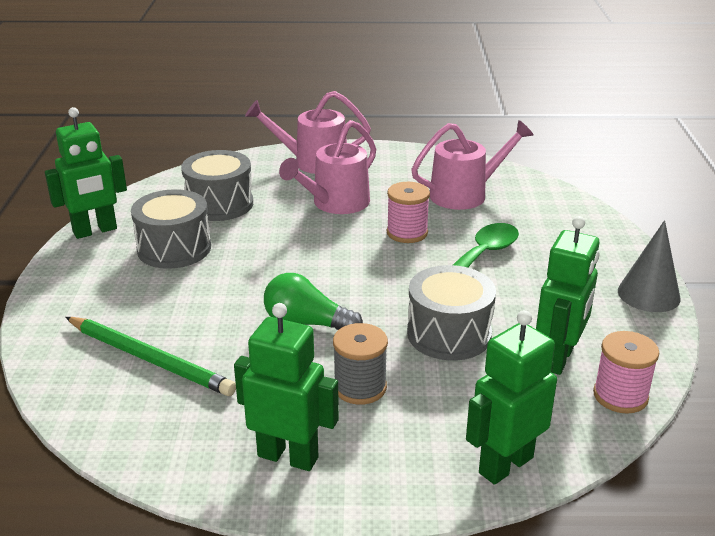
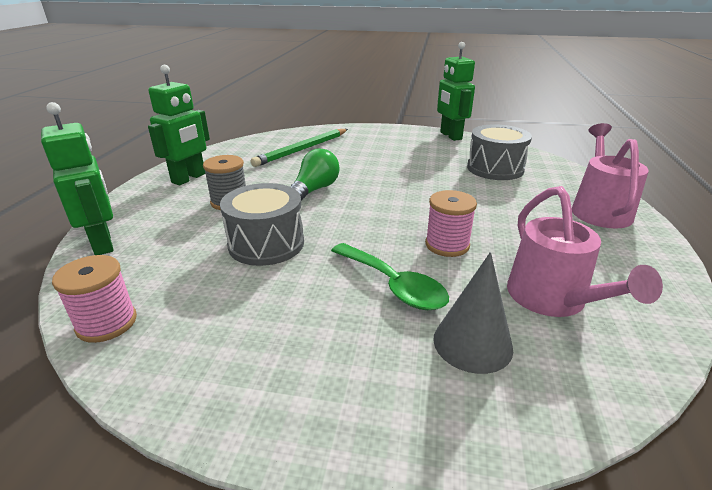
camera: 100 degrees right, 0 degrees up
(174, 248) = (425, 155): grey drum -> none
(335, 204) = (505, 214): pink watering can -> none
(558, 359) = (189, 297): green robot -> none
(648, 294) = (256, 420): grey cone -> grey cone (472, 343)

